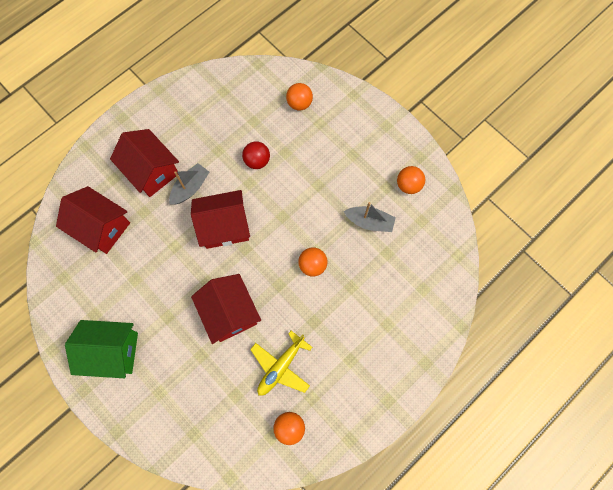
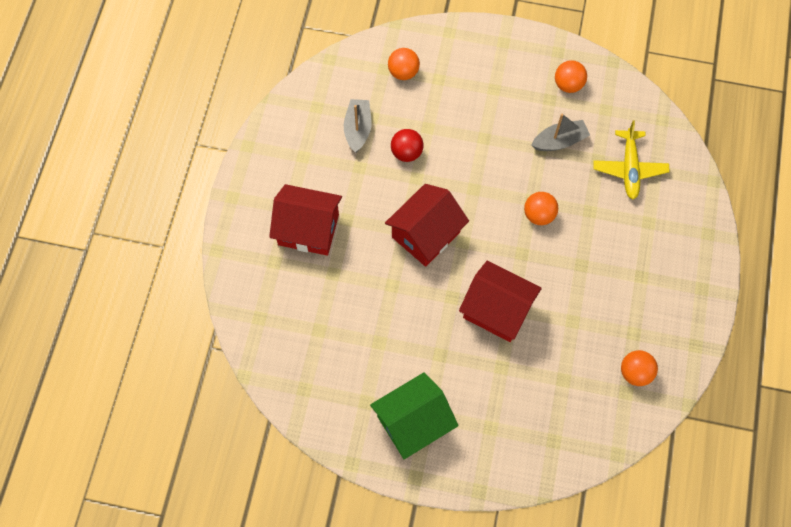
camera: 35 degrees left, 5 degrees down
(101, 227) = (302, 316): red house -> none
(190, 188) = (361, 220): grey boat -> grey boat (358, 129)
(281, 367) = (584, 325): yellow plane -> yellow plane (629, 168)

